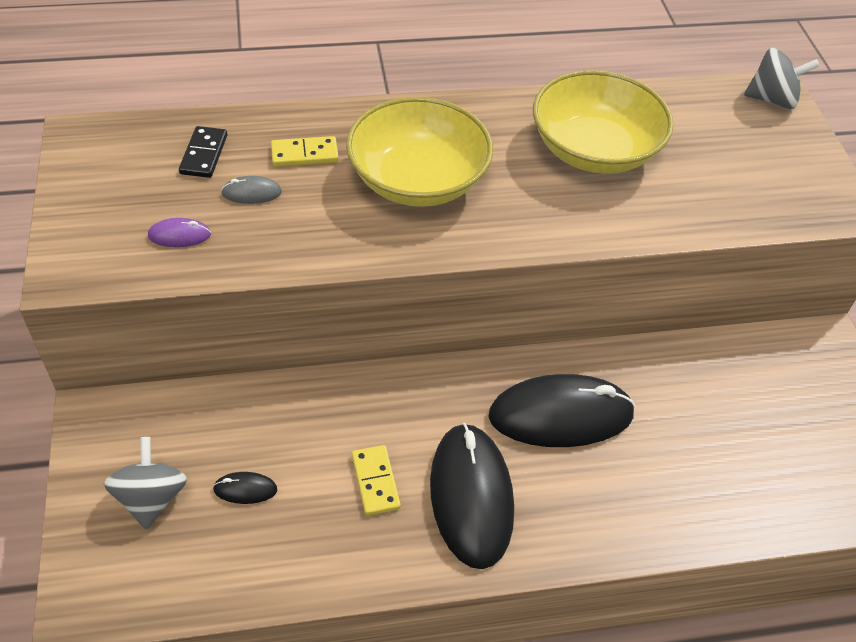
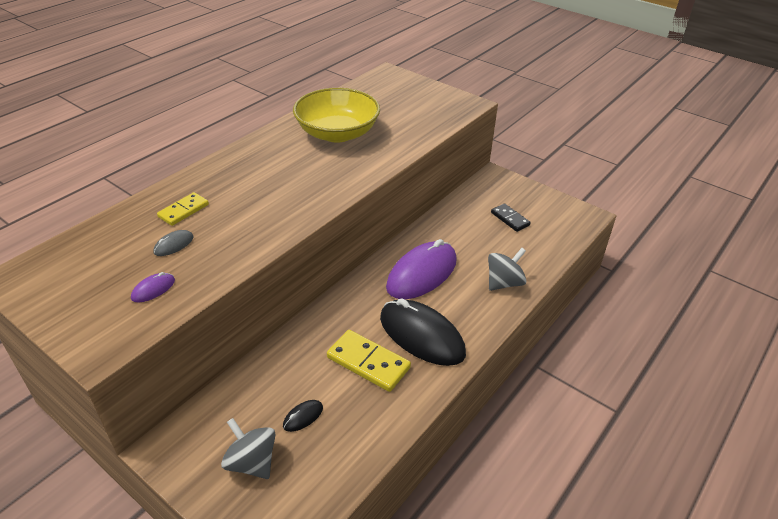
camera: 40 degrees left, 10 degrees down
(204, 154) = (117, 243): black domino -> black domino (510, 219)
(375, 481) = (368, 362): yellow domino -> yellow domino, size x1.60
(418, 180) = (264, 189): yellow bowl -> none
(560, 415) = (422, 274): black mouse -> purple mouse
(772, 99) = (391, 77): grey spinning top -> grey spinning top (504, 283)

